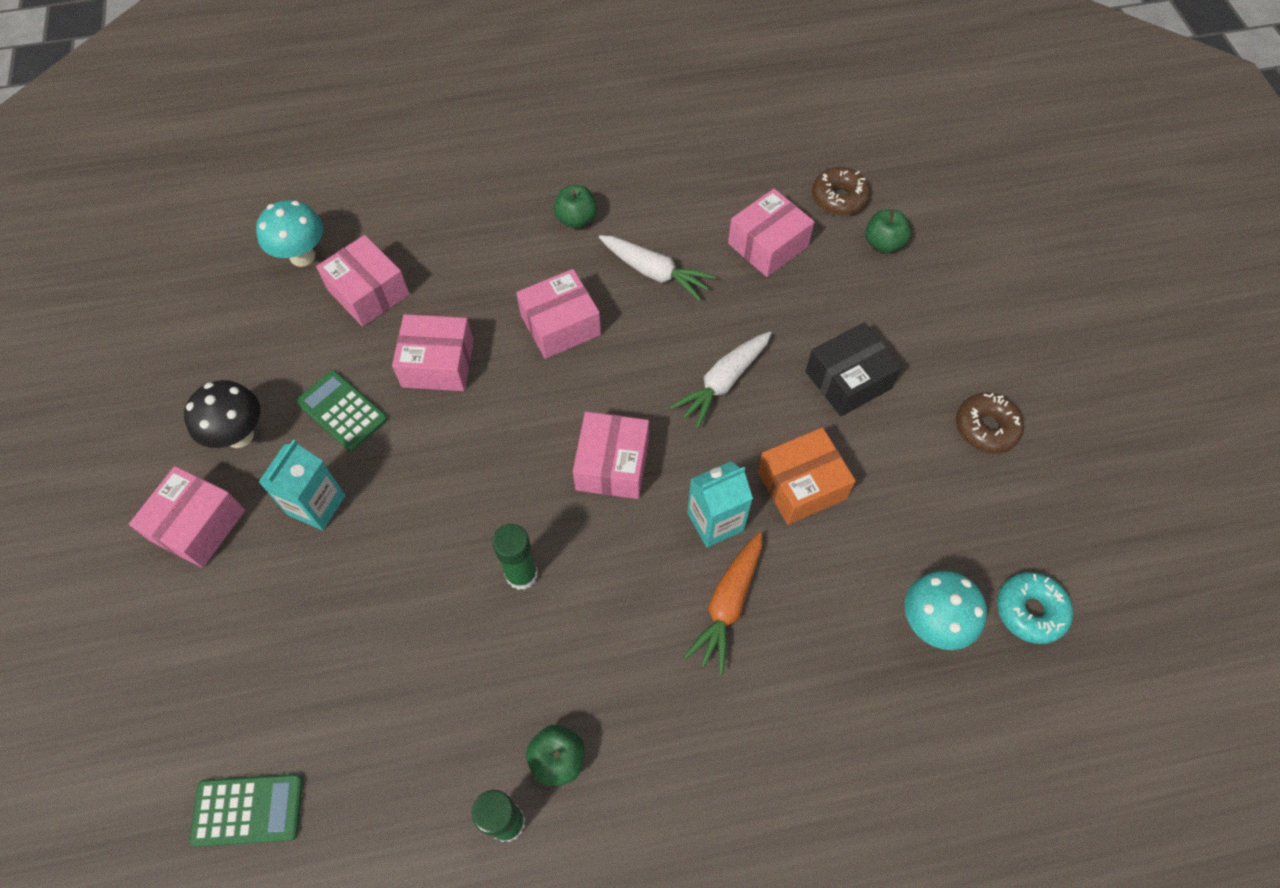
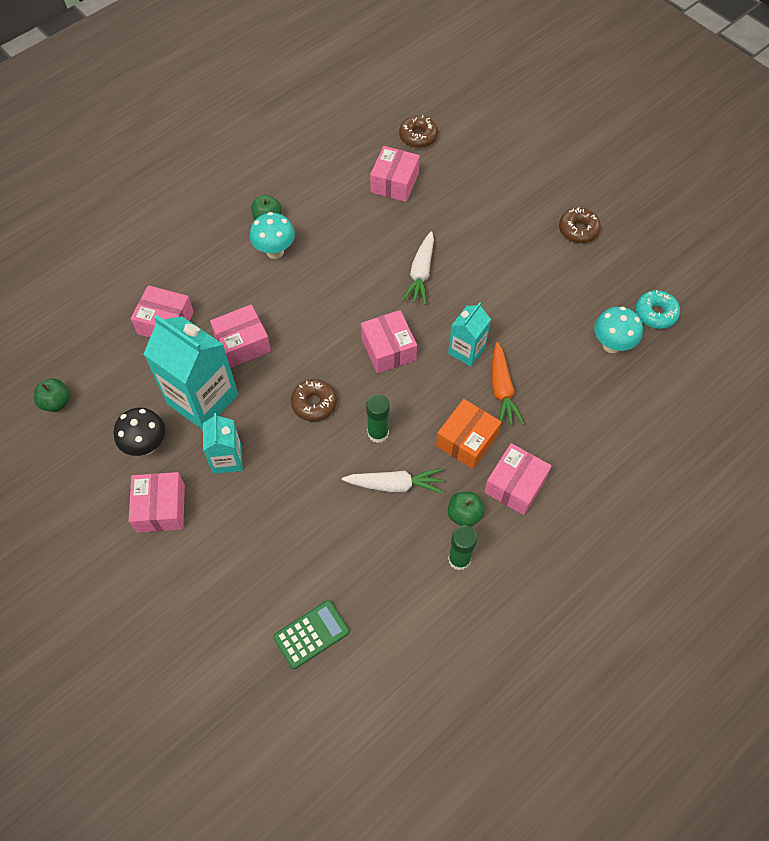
camera: 30 degrees left, 0 degrees up
(302, 256) = (104, 321): turquoise mushroom -> turquoise mushroom (275, 251)
(342, 411) = (202, 399): green calculator -> turquoise carton
(469, 489) = (314, 403): none -> brown donut
(560, 325) = (302, 286): pink box -> pink box (515, 485)
(655, 272) = (338, 229): white carrot -> white carrot (395, 485)
(801, 485) = (500, 308): orange box -> orange box (467, 440)
(848, 380) = (489, 239): black box -> none
(883, 243) = (460, 152): green apple -> green apple (56, 402)

